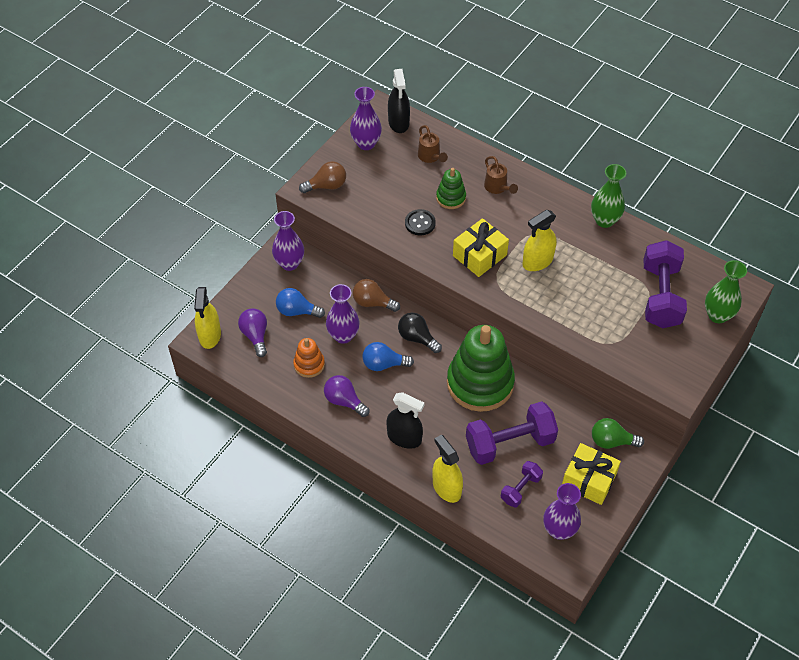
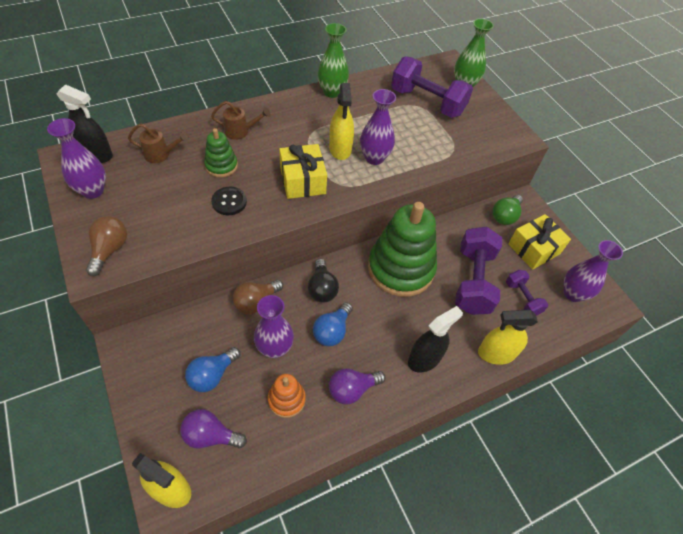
camera: 65 degrees left, 0 degrees up
(289, 263) = (147, 349): purple vase -> purple vase (374, 158)
(417, 338) = (322, 288): black light bulb -> black light bulb turned 75 degrees counterclockwise

